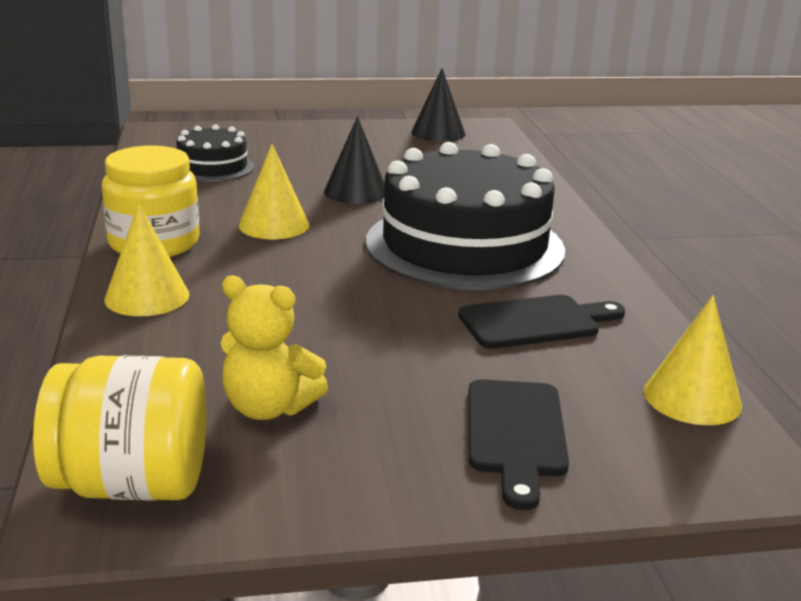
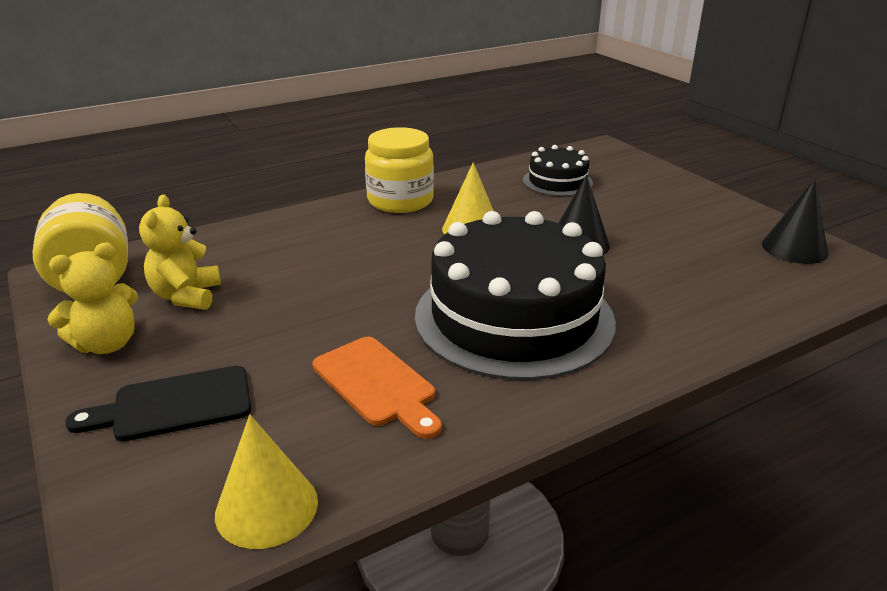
camera: 70 degrees right, 5 degrees up
(147, 296) = (318, 220): yellow cone -> none
(349, 476) = (107, 344): none -> yellow teddy bear
(536, 322) = (377, 384): black cutting board -> orange cutting board

